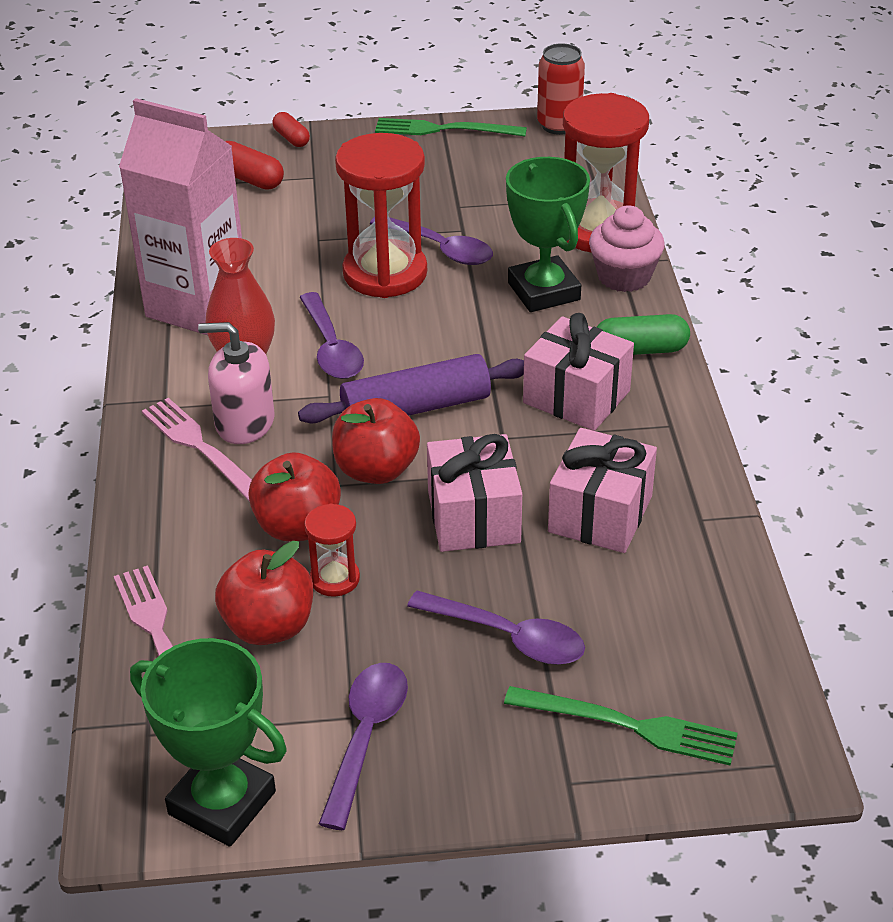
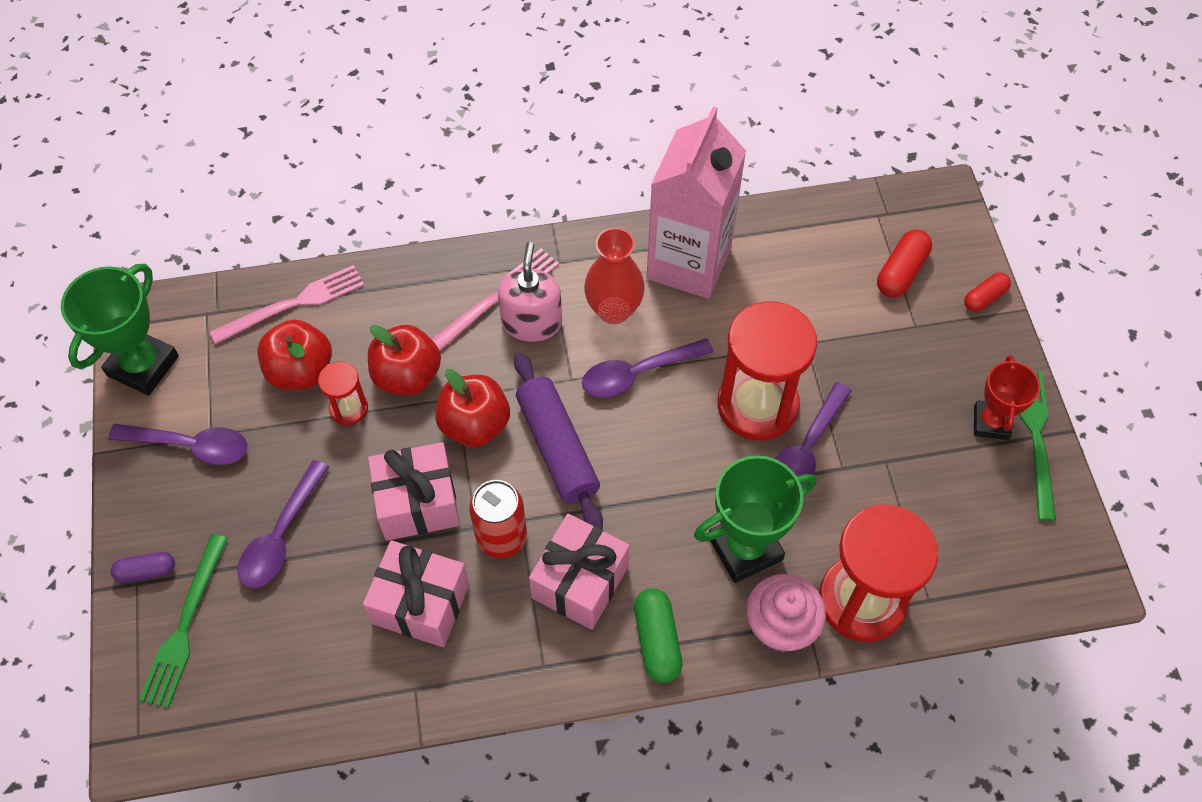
camera: 85 degrees right, 20 degrees up
(426, 149) = (991, 423): none -> red trophy
(552, 772) = (146, 571): none -> purple capsule
(559, 125) = (1074, 555): red can -> red can (501, 537)

